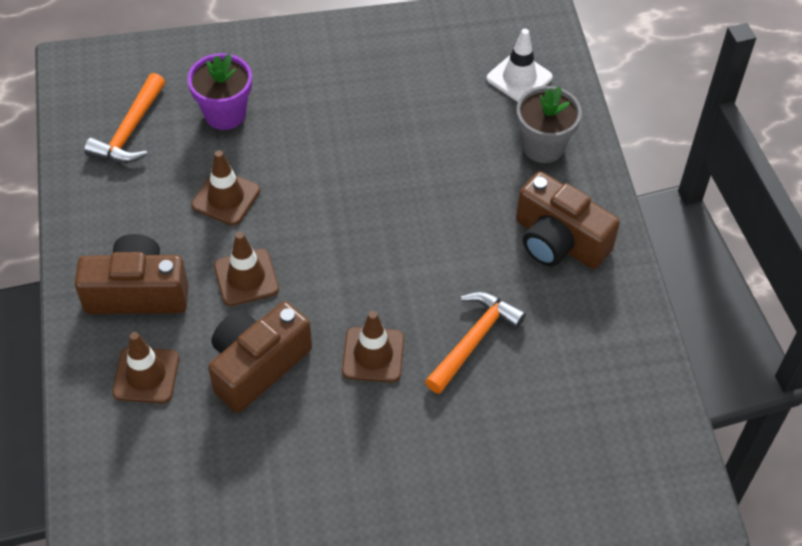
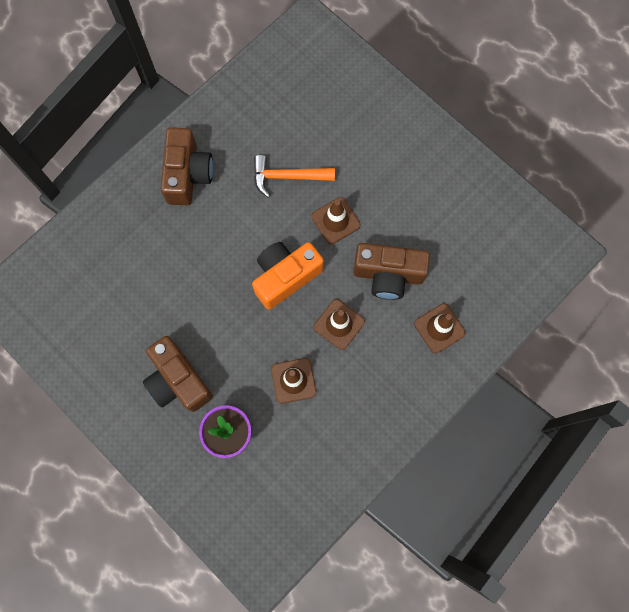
camera: 125 degrees left, 20 degrees up
(130, 130) = (287, 484): orange hammer -> none
(137, 292) = (394, 377): brown camera -> brown camera (178, 380)
(348, 261) = (285, 277): none -> orange camera
(519, 78) = (72, 273): white traffic cone -> none
(543, 146) = (121, 225): grey flower pot -> none

